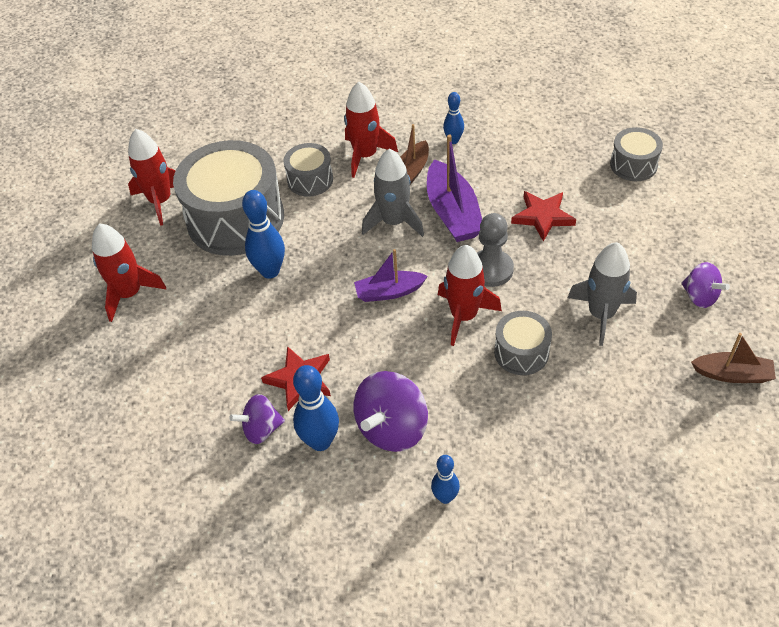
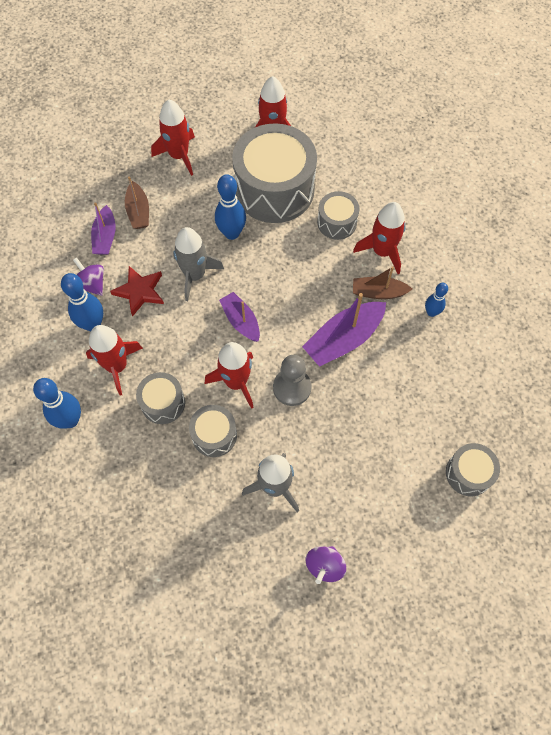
camera: 65 degrees right, 15 degrees up
(199, 398) = (105, 237): none -> purple boat
(392, 428) = (117, 366): purple spinning top -> red rocket
(394, 222) = (315, 299): grey rocket -> grey rocket (195, 275)
(445, 497) = (70, 420): blue bowling pin -> blue bowling pin, size x1.66
(461, 392) = (163, 403): none -> grey drum
(543, 217) = (368, 412): red star -> none
(732, 374) = (247, 609): brown boat -> brown boat (138, 211)

